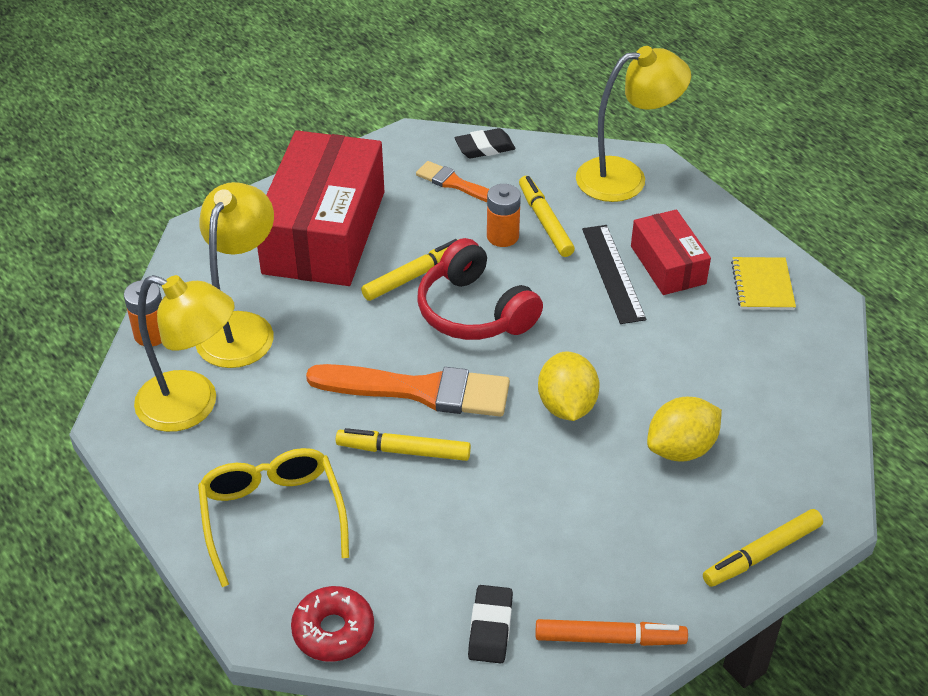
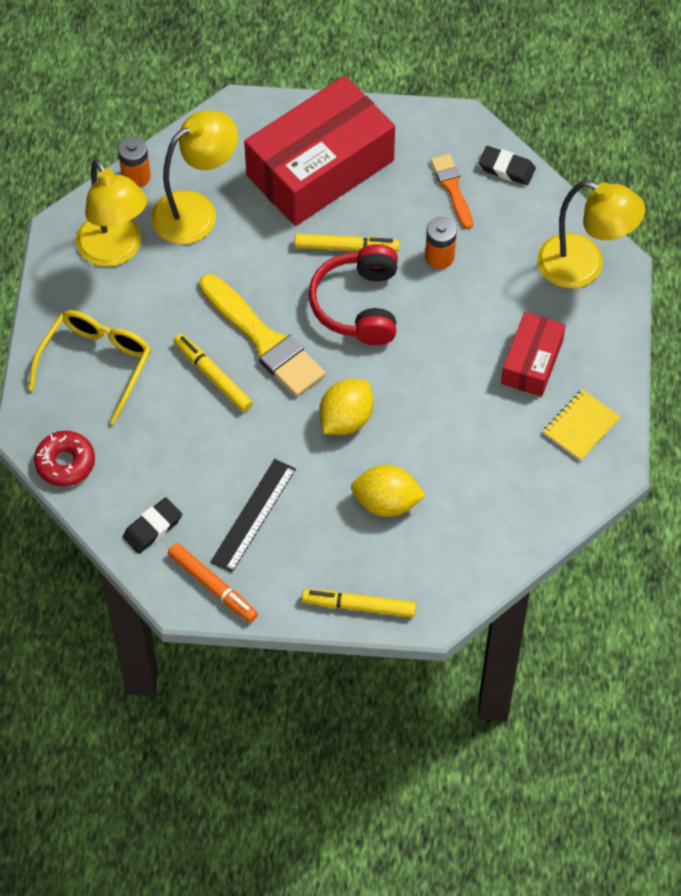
camera: 40 degrees right, 15 degrees up
(419, 390) = (264, 340): orange brush -> yellow brush
(545, 222) = (482, 265): yellow marker -> none
(613, 273) = (485, 341): black ruler -> black ruler (253, 515)

